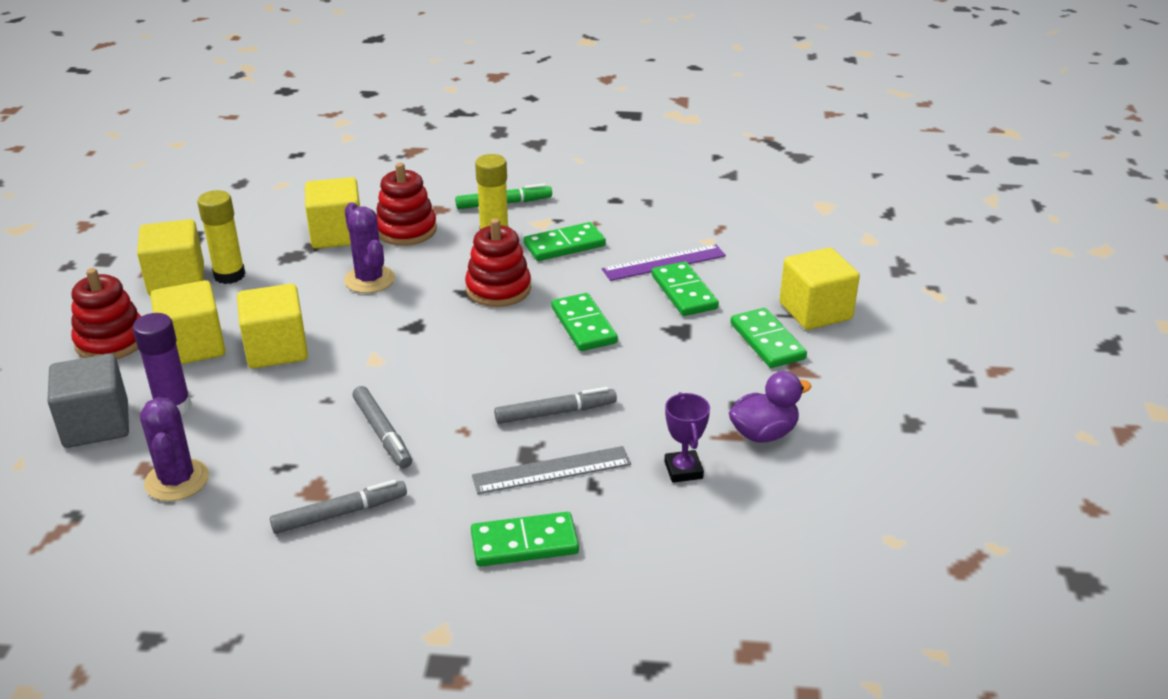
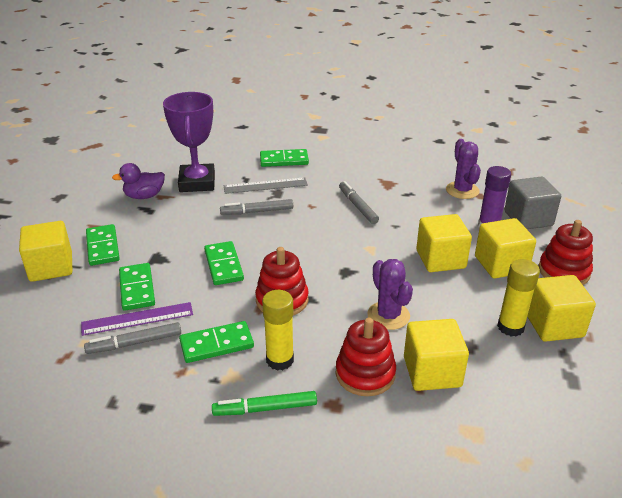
camera: 175 degrees left, 0 degrees up
(340, 513) = (372, 174): grey marker -> grey marker (135, 343)
(683, 470) = (197, 182): purple trophy -> purple trophy, size x2.03

